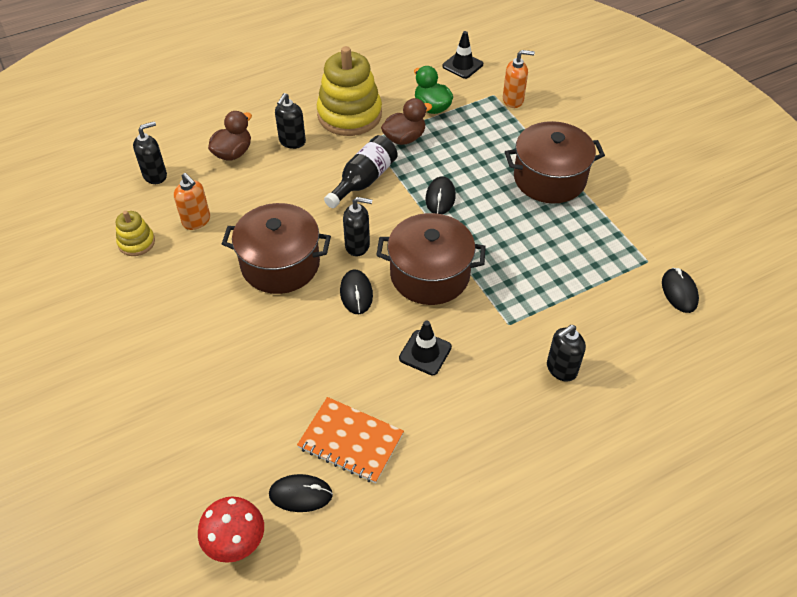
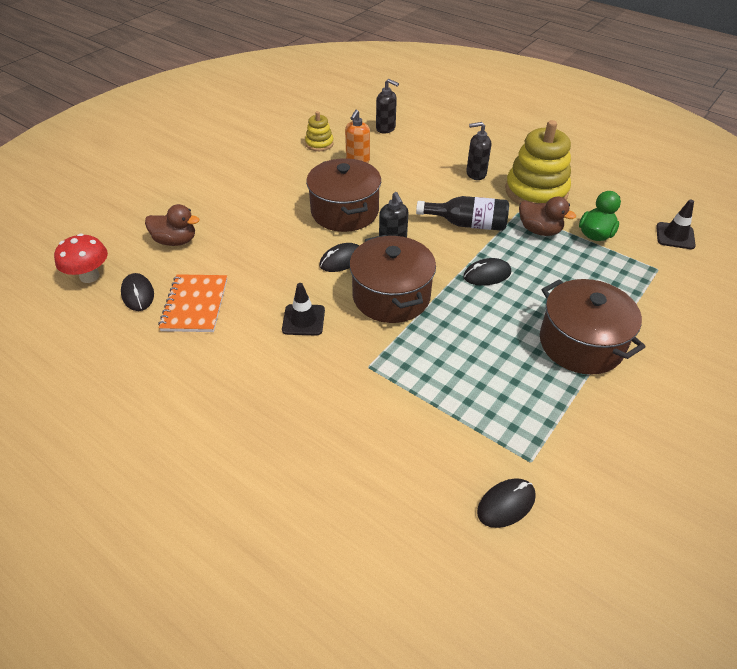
camera: 65 degrees right, 5 degrees down
(233, 153) = (437, 151): brown duck -> brown duck (176, 241)
(513, 100) = (665, 284): orange soap dispenser -> none
(561, 369) = (336, 422): black soap dispenser -> none

